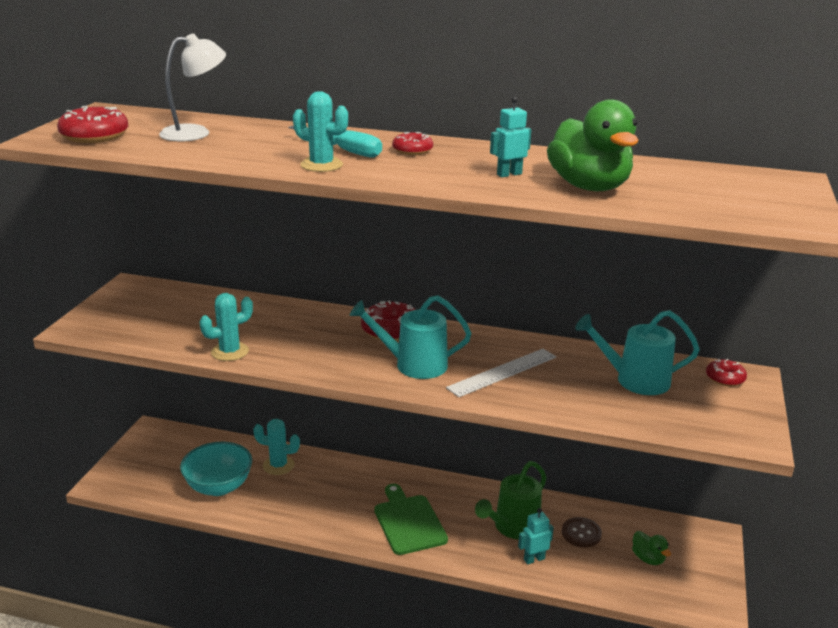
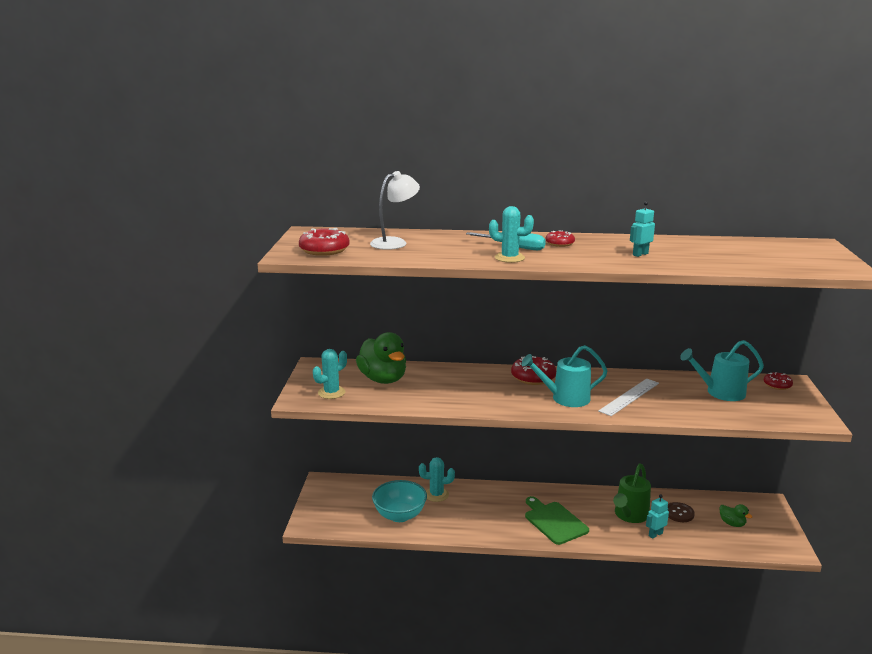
camera: 10 degrees left, 5 degrees down
(230, 352) = (428, 403): turquoise cactus -> turquoise cactus (331, 392)
(589, 187) = (699, 258): green duck -> green duck (383, 379)

